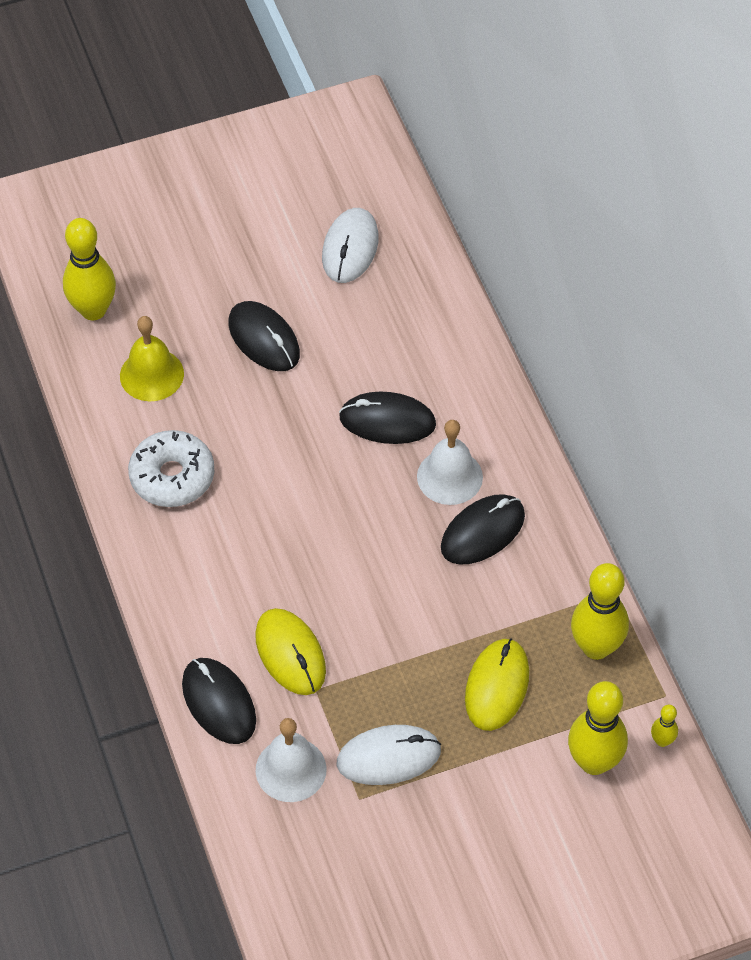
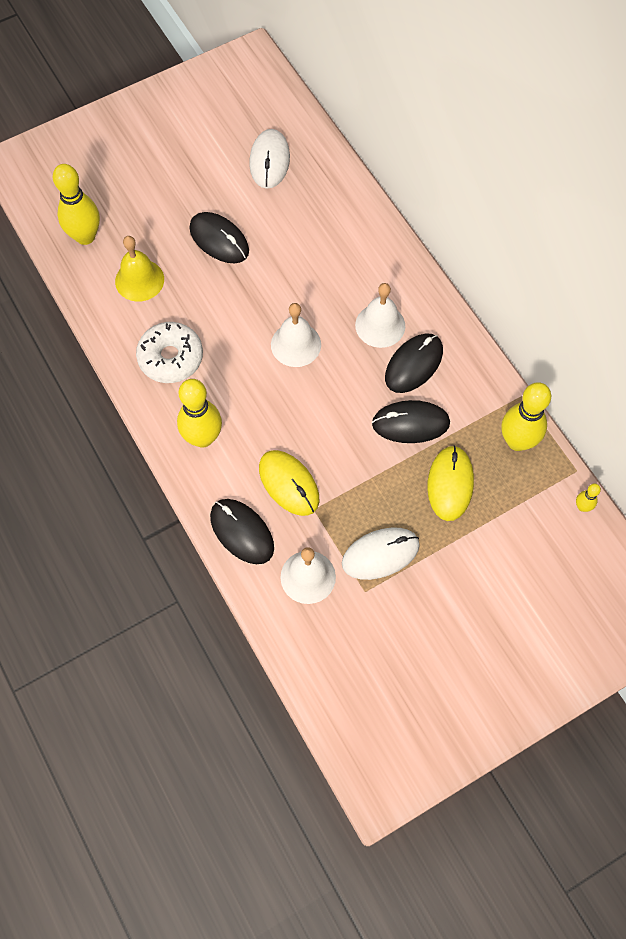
camera: 10 degrees left, 10 degrees up
(335, 484) = (296, 344): none -> white bell
(387, 421) = (324, 289): black mouse -> black mouse (410, 423)
(594, 762) = (535, 532): yellow bowling pin -> yellow bowling pin (203, 438)

